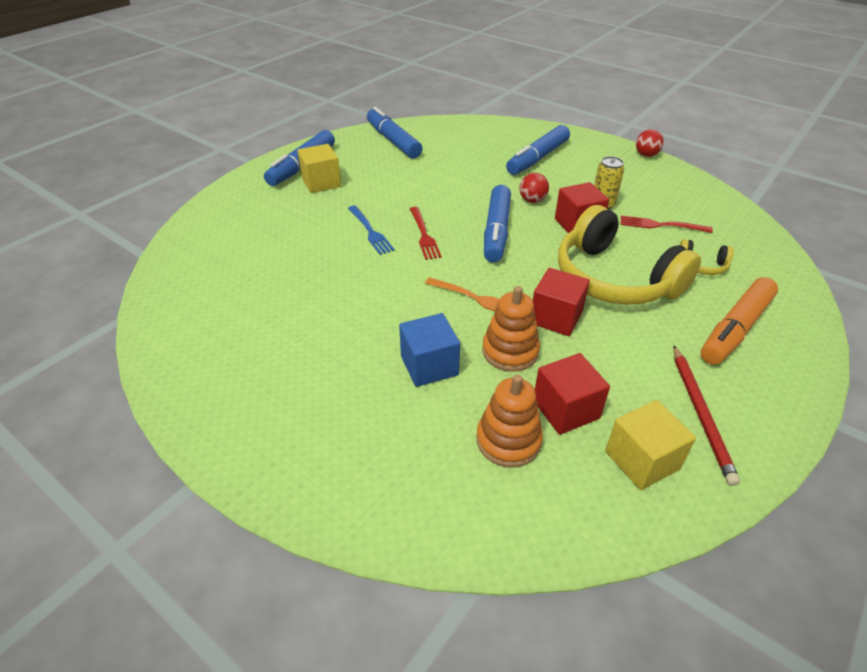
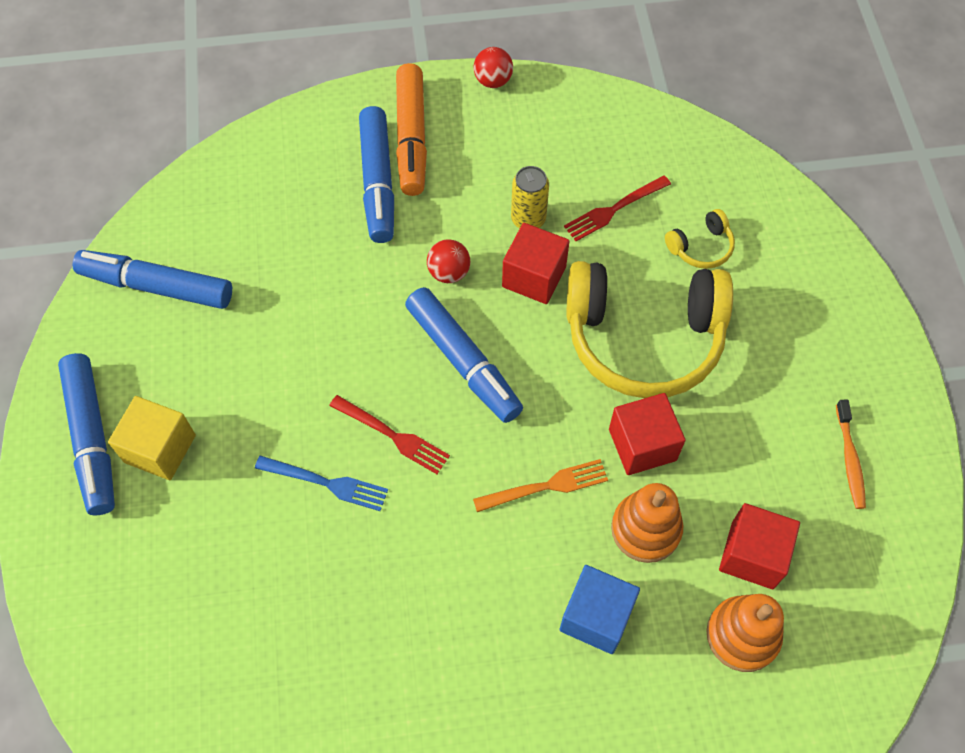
camera: 45 degrees left, 20 degrees up
(642, 460) = (850, 554): yellow cube -> none
(701, 414) = (849, 459): red pencil -> orange toothbrush
(735, 329) = (795, 322): orange marker -> orange marker (411, 138)

